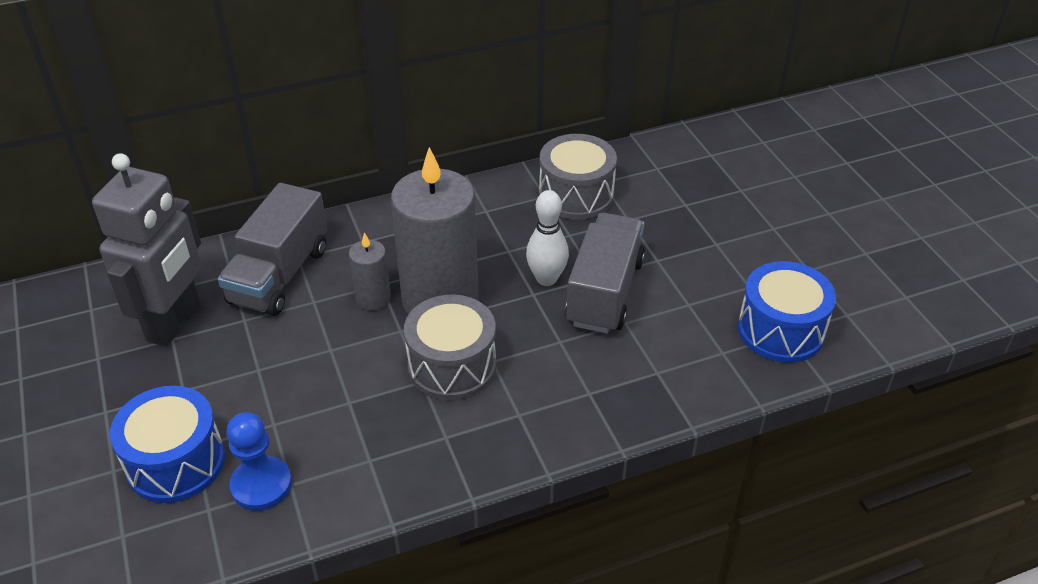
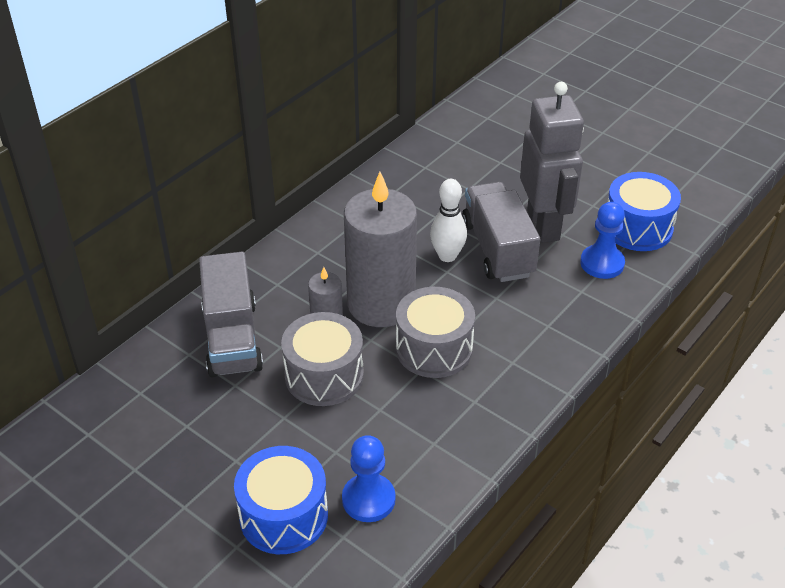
camera: 30 degrees left, 0 degrees up
(175, 323) = (177, 412): grey robot -> grey robot (544, 225)
(576, 195) = (414, 184): grey drum -> grey drum (324, 375)
(706, 352) = (602, 263): none -> blue pawn

